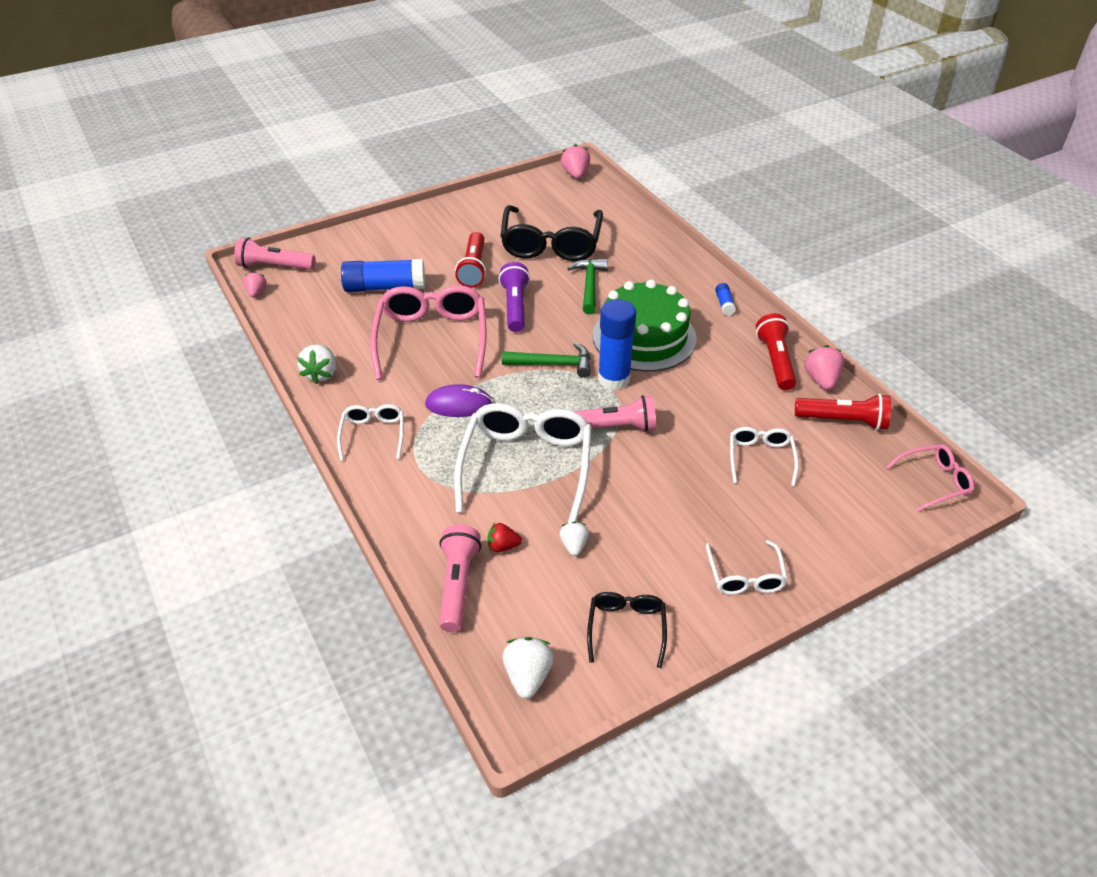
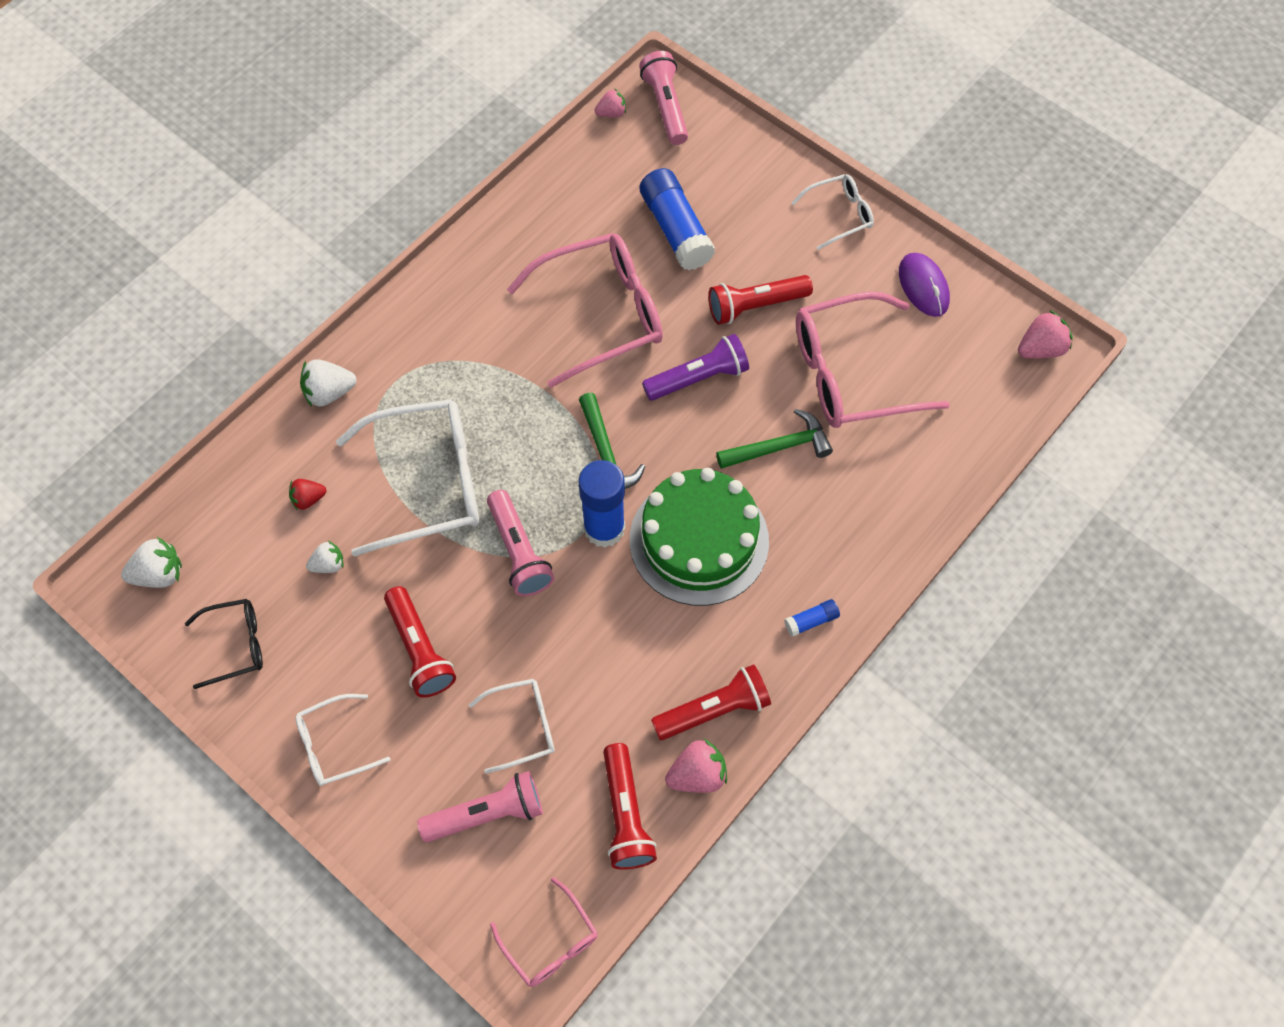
camera: 70 degrees right, 20 degrees up
(321, 374) = (500, 235): white strawberry -> white strawberry (329, 393)
(373, 435) = (425, 322): white glasses -> white glasses (838, 215)
(458, 404) = (501, 383): purple mouse -> purple mouse (923, 286)
(458, 585) = (248, 477): pink flashlight -> pink flashlight (487, 813)
(503, 546) = (308, 499): red strawberry -> red strawberry turned 90 degrees counterclockwise
(551, 243) = (852, 373): black glasses -> pink glasses
(676, 503) = (420, 649): none -> red flashlight

